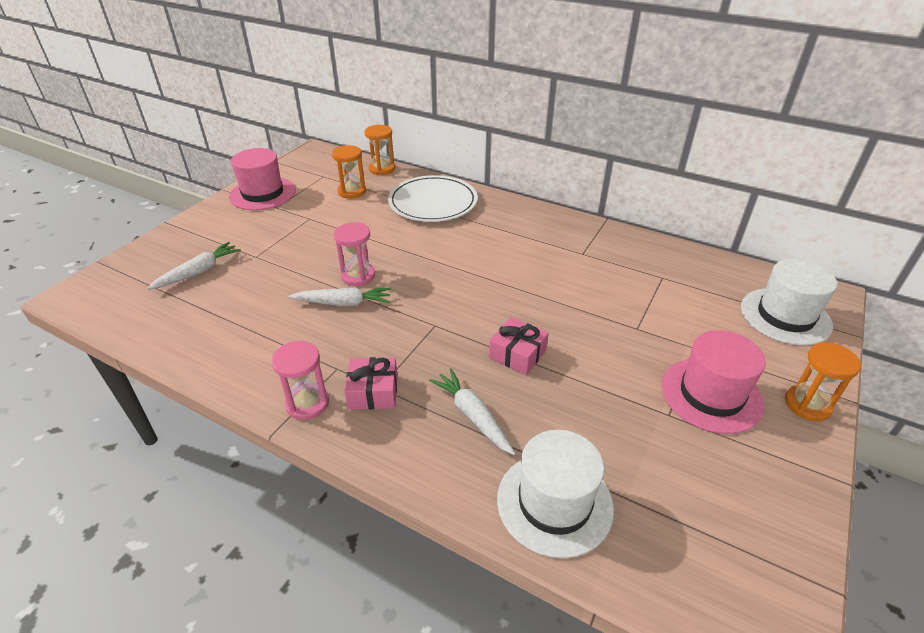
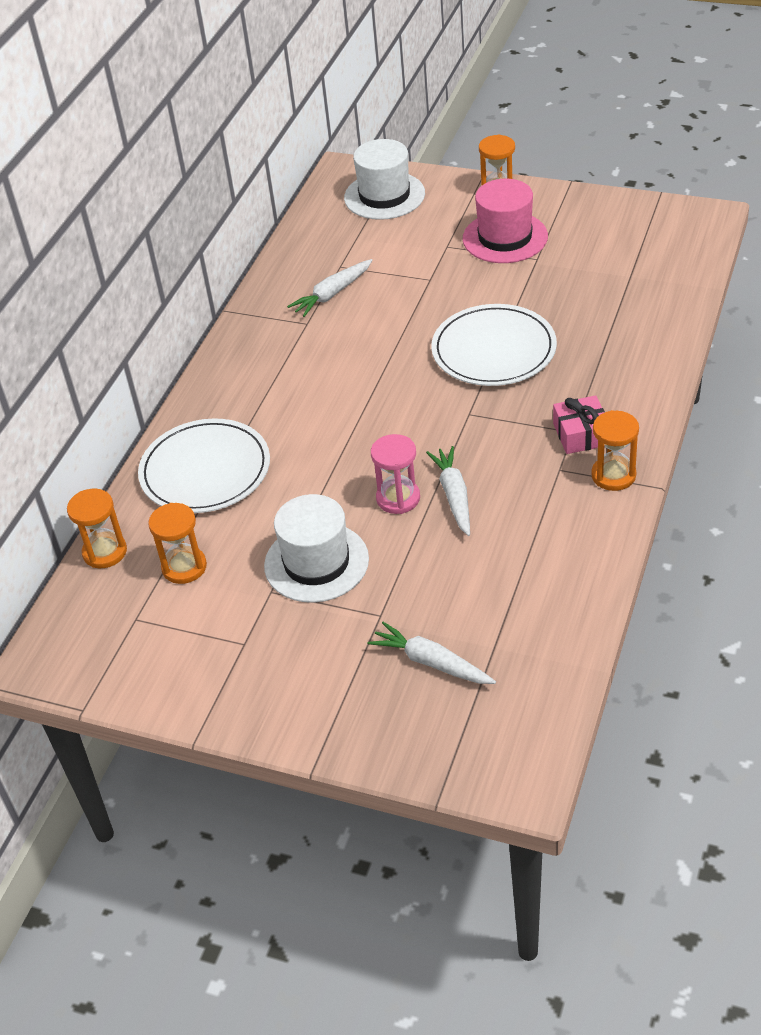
camera: 95 degrees left, 5 degrees up
(262, 193) = (203, 678): pink hat -> none
(307, 403) = (613, 475): pink hourglass -> orange hourglass
(473, 416) = (584, 365): white carrot -> white carrot (332, 294)
(517, 354) = (494, 350): pink gift -> white plate
(554, 502) = (651, 310): white hat -> white hat (316, 562)

